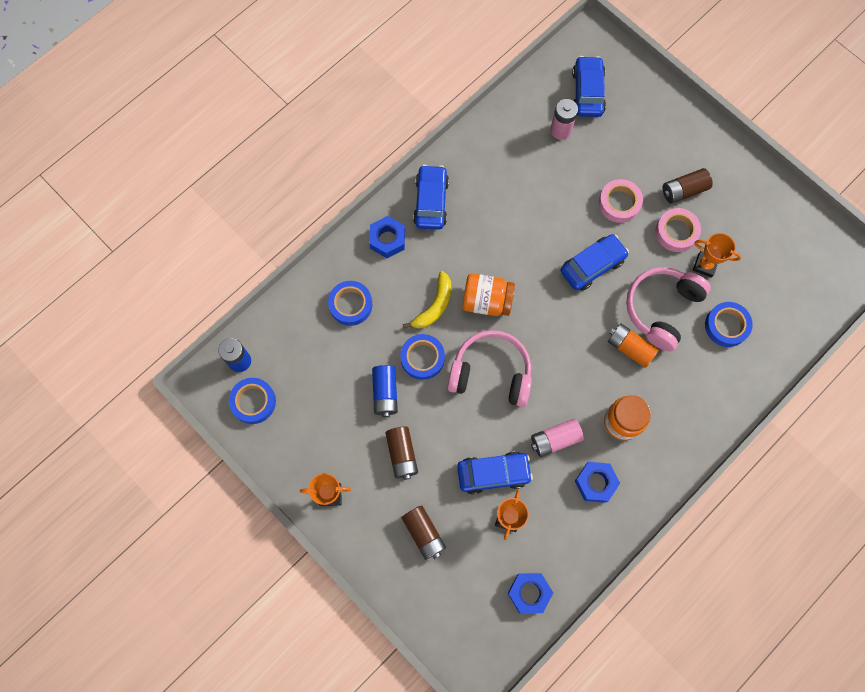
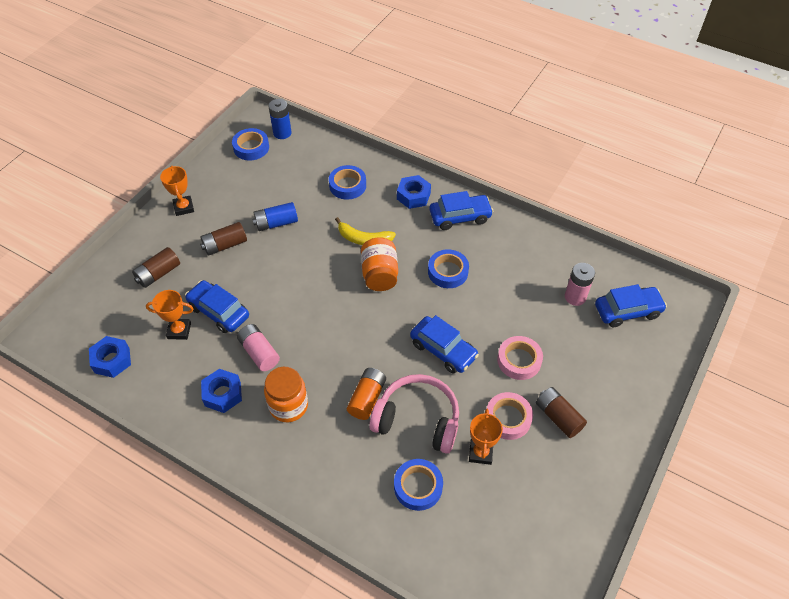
camera: 75 degrees right, 20 degrees down
(422, 358) = (313, 241): blue tape -> blue tape (448, 272)
(491, 373) = (312, 291): pink headphones -> none
(493, 473) = (219, 312): blue car -> blue car turned 150 degrees clockwise

